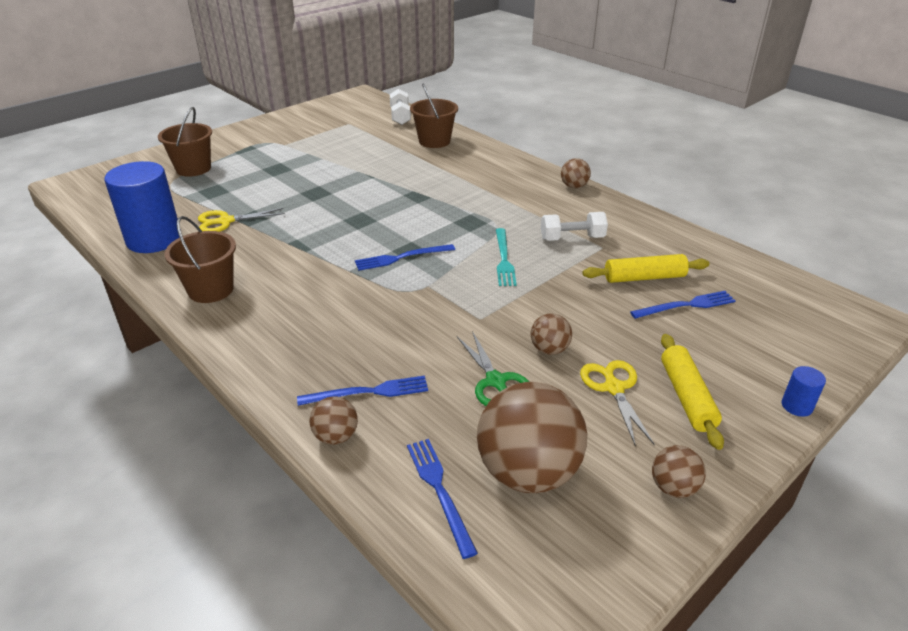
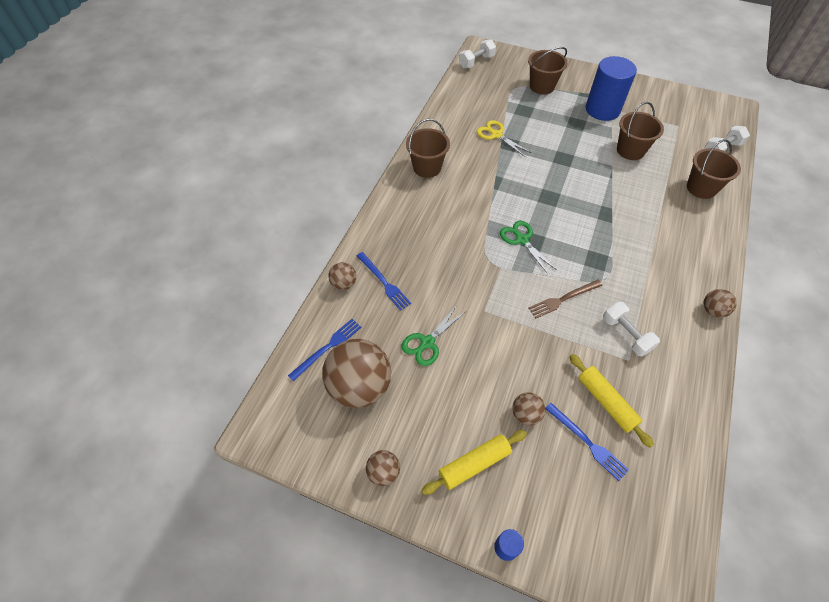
camera: 65 degrees right, 20 degrees up
(84, 194) = (476, 61): none -> white dumbbell
(154, 239) = (455, 116): blue cylinder -> blue cylinder (602, 109)
(350, 155) = (630, 150): none -> brown bucket
(401, 258) = (522, 240): blue fork -> green scissors
(504, 259) = (563, 299): turquoise fork -> brown fork
(549, 349) = (476, 362): brown ball -> brown ball (526, 414)
(614, 388) = (458, 414): yellow scissors -> none

